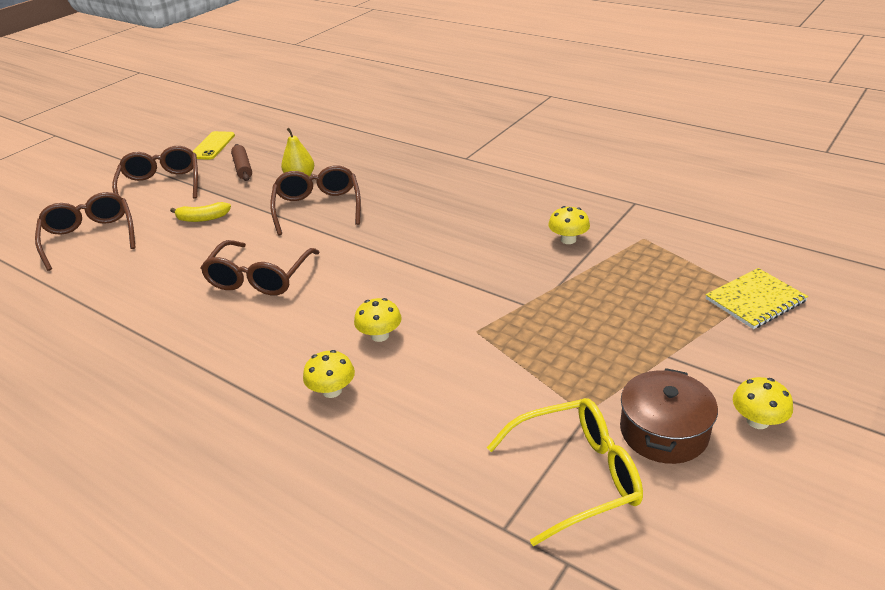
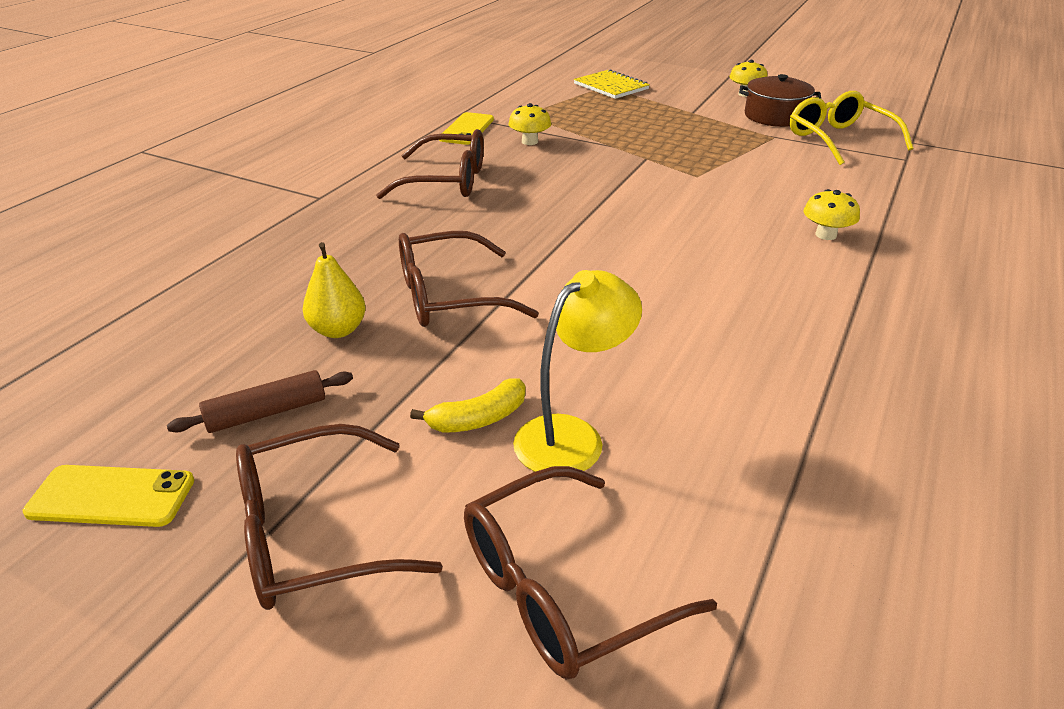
camera: 100 degrees left, 0 degrees up
(172, 244) = (572, 436): none -> yellow lamp
(202, 218) = (478, 418): yellow banana -> yellow banana turned 75 degrees clockwise
(259, 278) = (651, 315): brown glasses -> brown glasses (447, 181)
(380, 335) = (728, 219): yellow mushroom -> none
(598, 208) = (467, 129): none -> yellow phone

